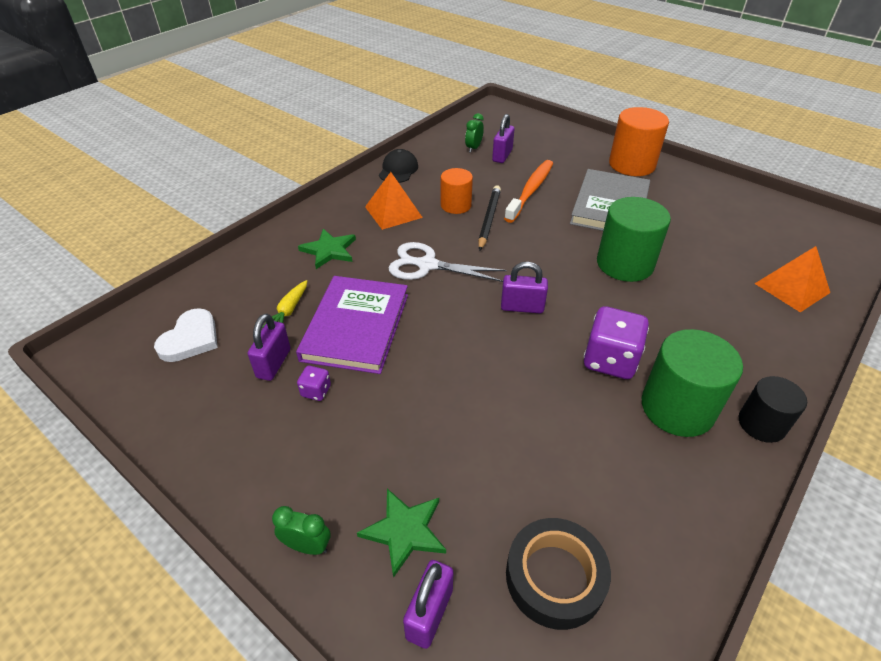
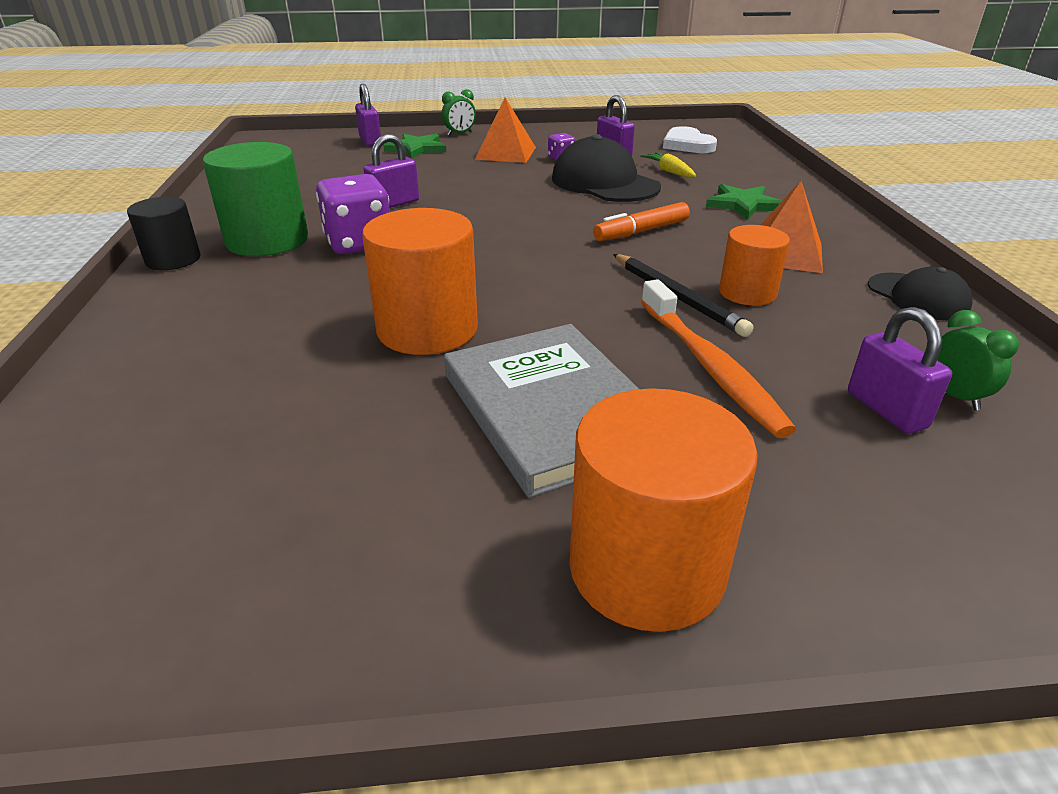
camera: 135 degrees right, 10 degrees down
(356, 326) = (604, 183): purple book -> black cap
(427, 265) = (641, 231): white scissors -> orange marker
(522, 307) = (493, 242): purple padlock -> purple padlock (394, 204)
(555, 577) = (312, 164): black tape -> none
(625, 264) = (427, 329): green cylinder -> orange cylinder
(792, 288) = (122, 418): orange pyramid -> orange pyramid (505, 153)

